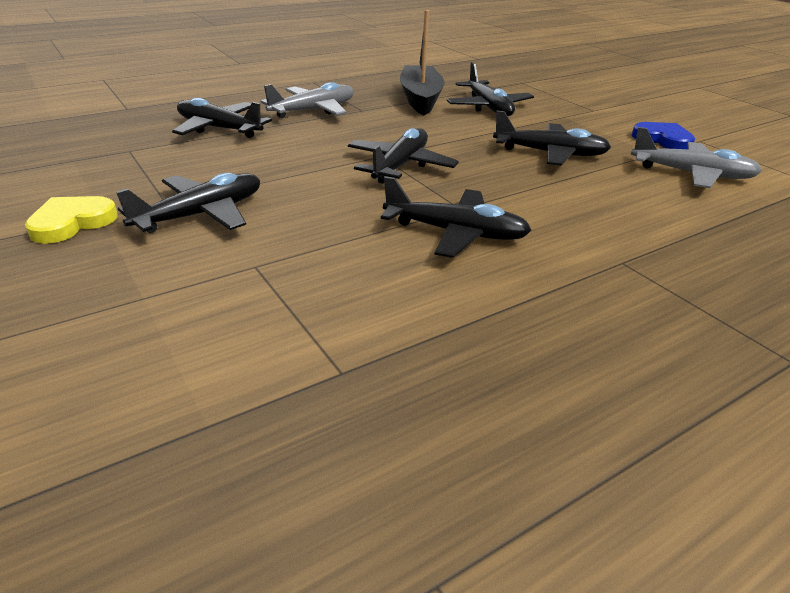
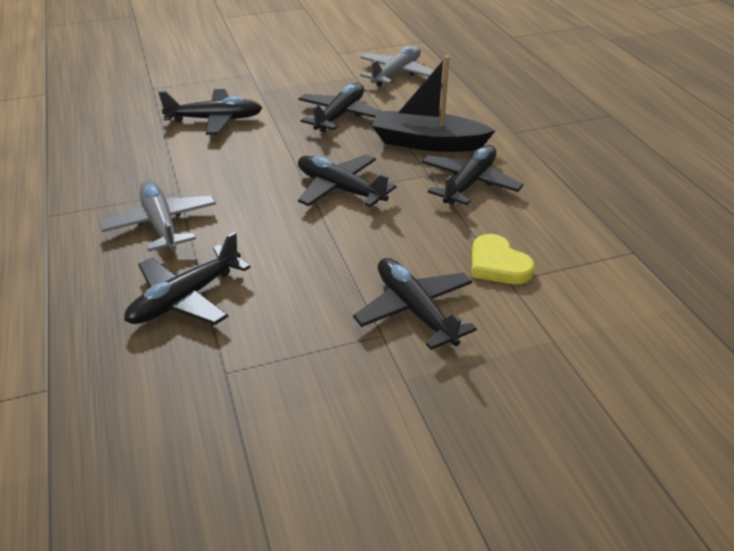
camera: 75 degrees left, 5 degrees up
(72, 223) = (416, 400): yellow heart -> yellow heart (498, 264)
(420, 99) = (165, 151): black boat -> black boat (427, 143)
(663, 140) = (331, 65): blue heart -> none

